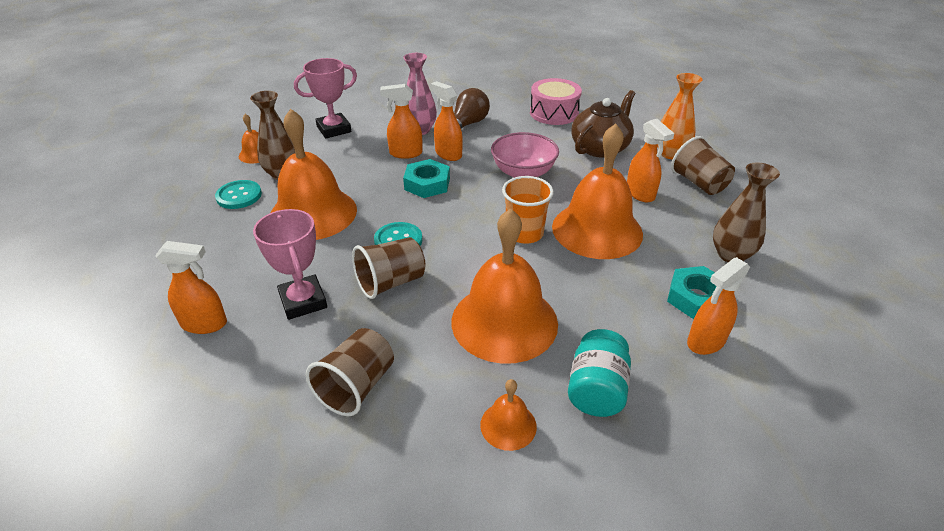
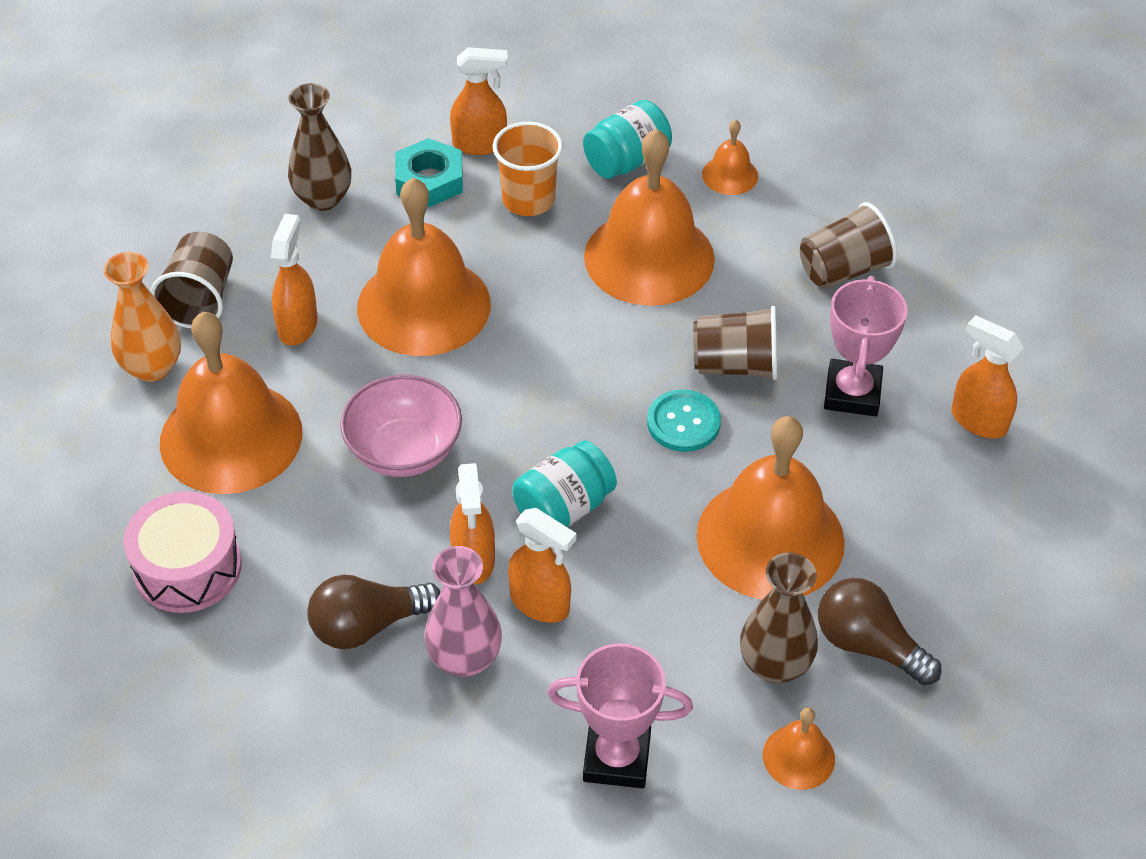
camera: 145 degrees left, 10 degrees up
(239, 196) = (868, 645): turquoise button -> brown light bulb
(427, 184) = (563, 508): turquoise nut -> turquoise jar
(524, 233) = (516, 348): orange cup -> orange cup (528, 200)
(600, 148) = (231, 437): brown teapot -> orange bell

